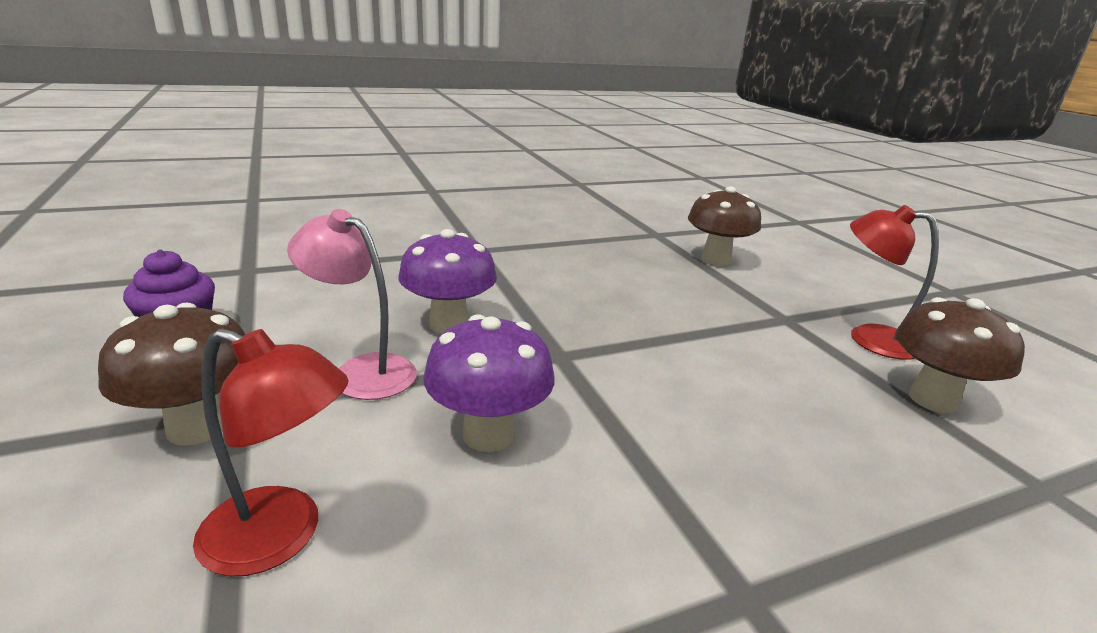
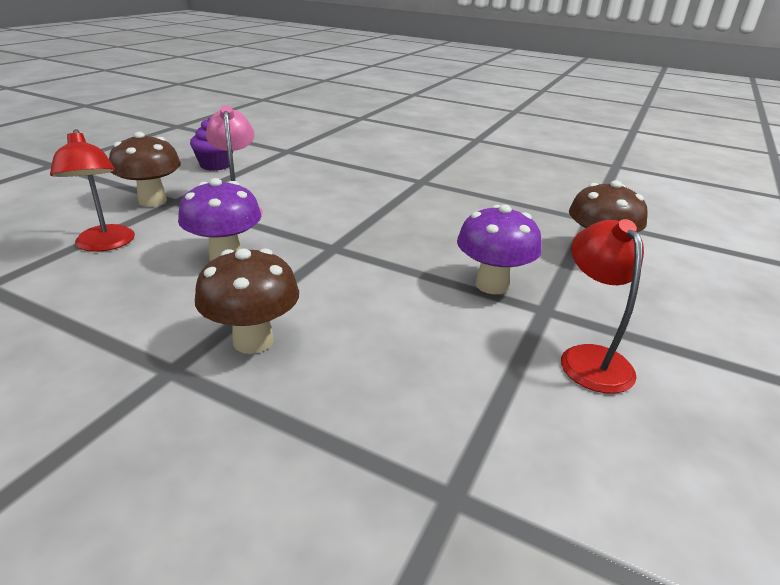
camera: 50 degrees right, 5 degrees up
(449, 324) = (315, 209): purple mushroom -> purple mushroom (492, 285)
(932, 400) = (523, 412): brown mushroom -> brown mushroom (253, 341)

